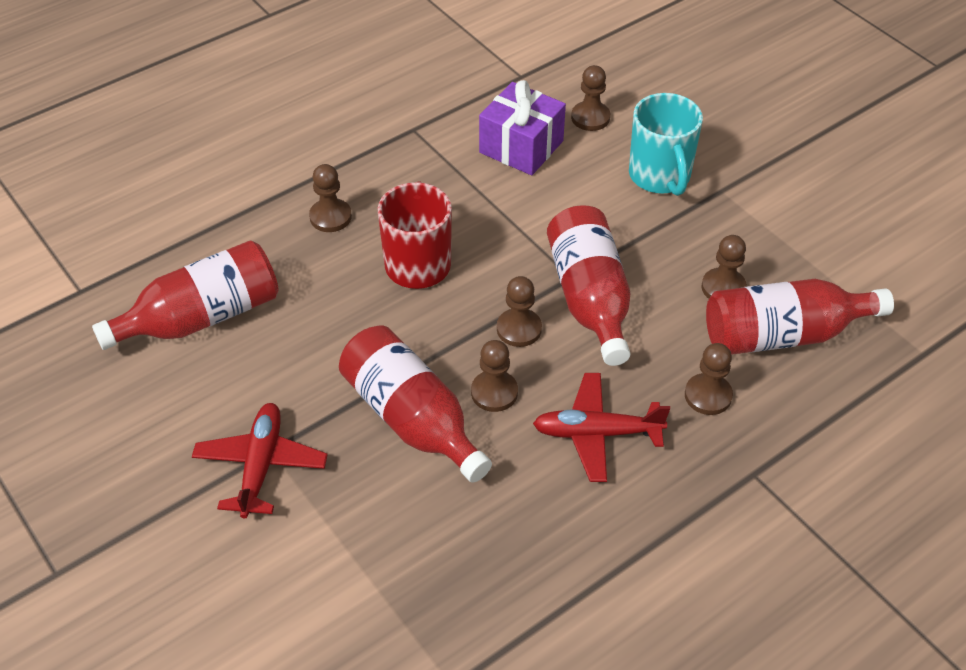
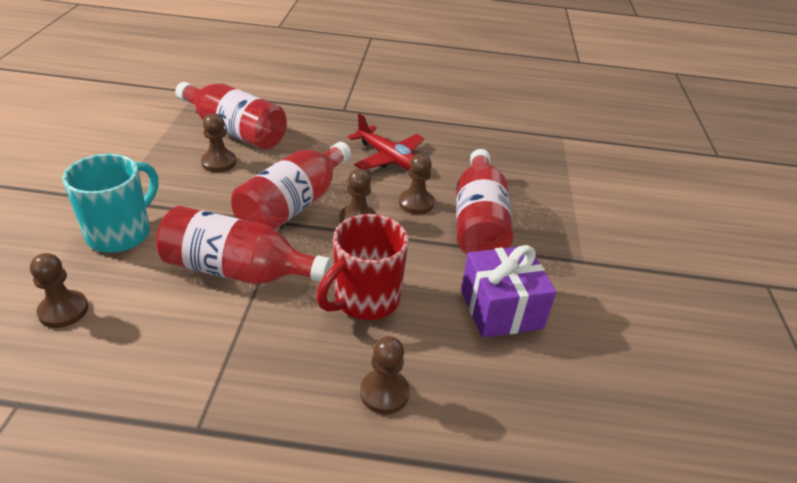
camera: 140 degrees left, 10 degrees down
(202, 317) = (575, 382): red bottle -> red bottle (238, 270)
(260, 465) = (596, 257): red plane -> none
(521, 146) = (152, 330): purple gift -> purple gift (501, 309)
(708, 395) = (313, 137): brown pawn -> none

